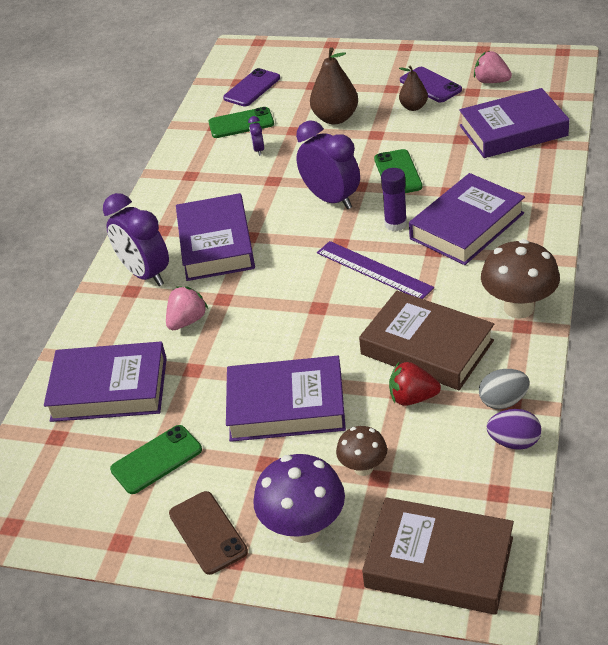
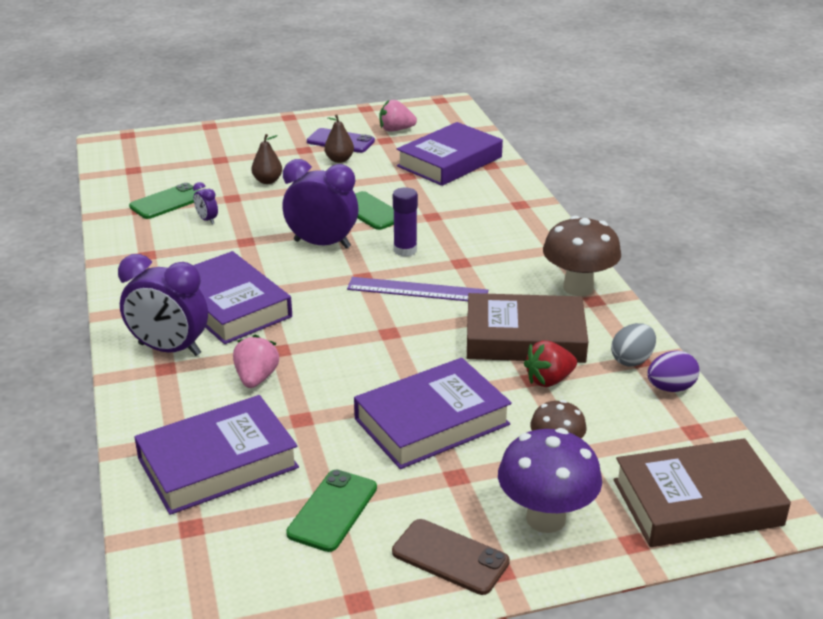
camera: 35 degrees left, 10 degrees down
(252, 88) = (154, 172): purple phone -> none
(335, 118) = (267, 181): brown pear -> brown pear, size x0.60
(467, 226) = (474, 238): purple book -> none

